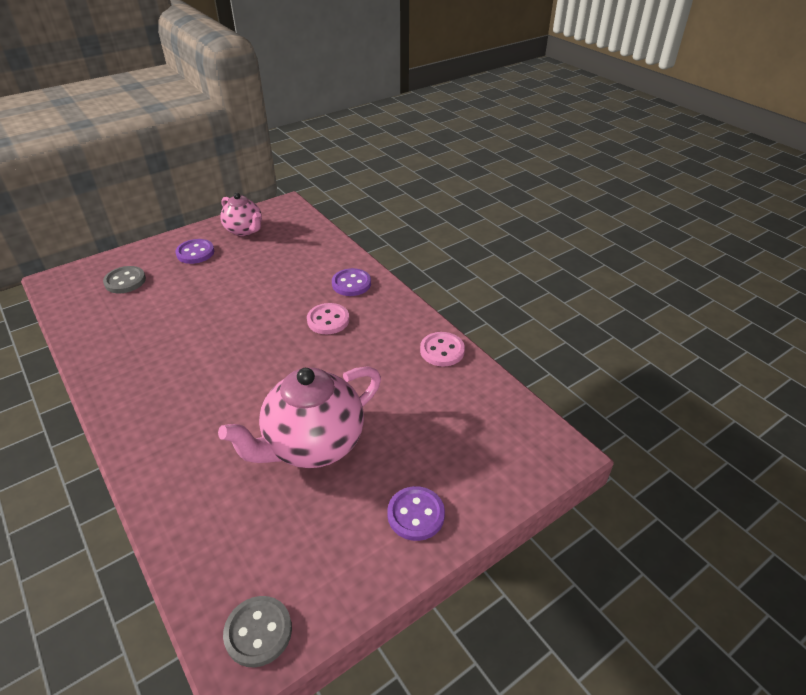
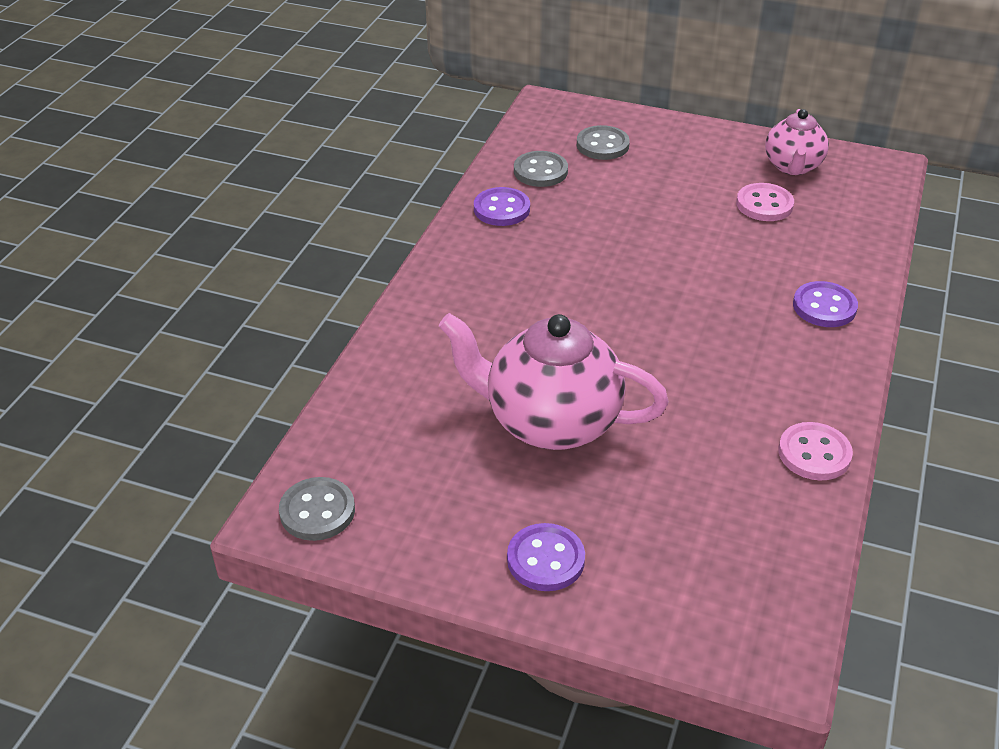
camera: 55 degrees right, 0 degrees up
(106, 319) = (540, 171): none -> grey button
(195, 253) = (706, 159): purple button -> purple button (501, 209)
(328, 320) = (738, 325): pink button -> pink button (764, 204)

